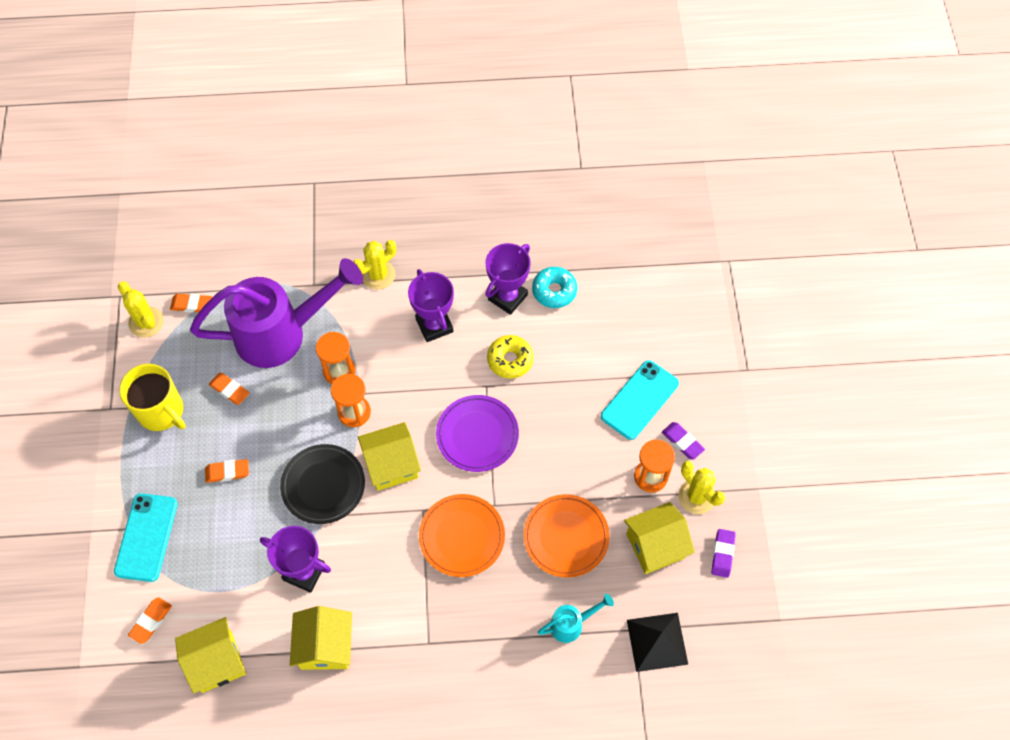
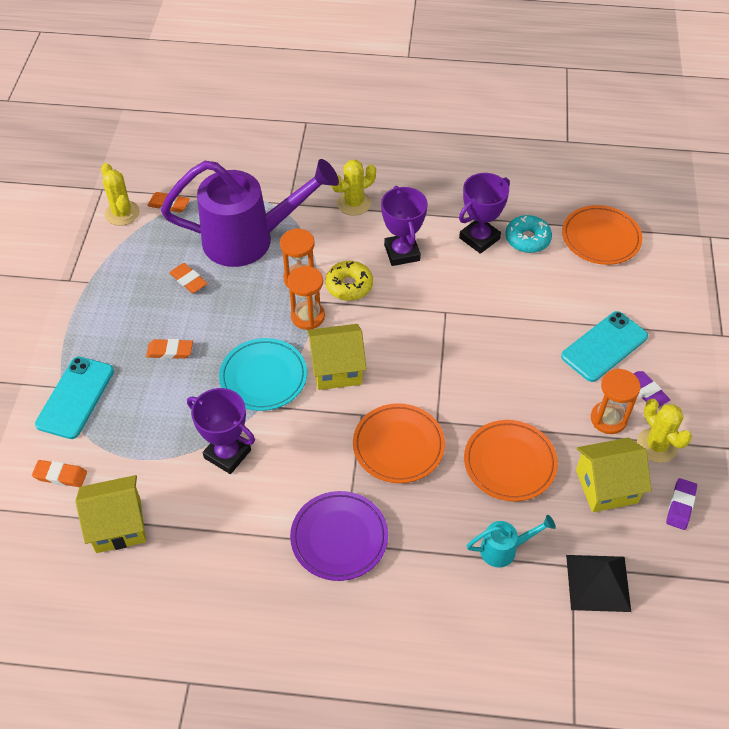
camera: 10 degrees right, 10 degrees down
(151, 621) = (60, 475): orange eraser -> orange eraser turned 60 degrees clockwise
(161, 411) = (118, 289): yellow mug -> none
(323, 485) = (263, 377): black plate -> turquoise plate
(325, 646) = (235, 528): yellow house -> none
(477, 435) = (429, 354): purple plate -> purple plate (339, 538)
(510, 360) = (474, 292): yellow donut -> yellow donut (349, 286)
(624, 279) = (600, 238): none -> orange plate

